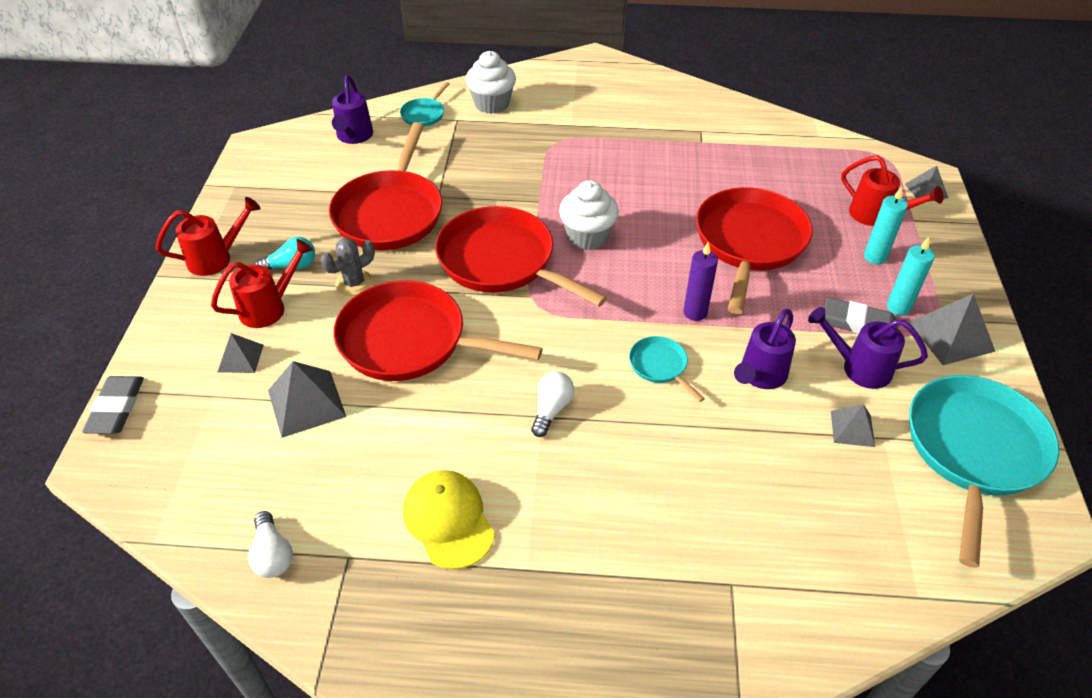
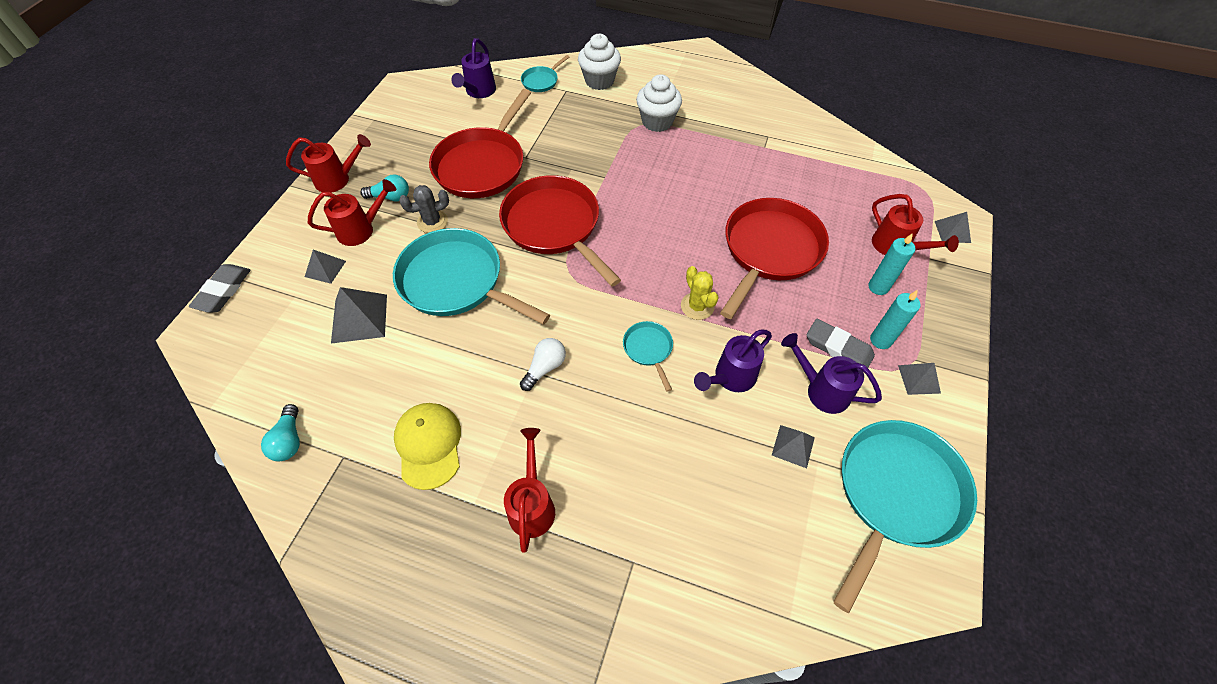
camera: 15 degrees right, 10 degrees up
(273, 554) = (289, 440): white light bulb -> turquoise light bulb
(410, 341) = (456, 281): red pan -> turquoise pan
(587, 237) = (633, 217): white cupcake -> white cupcake (657, 122)
(595, 554) = (532, 505): none -> red watering can
(695, 312) = (697, 306): purple candle -> yellow cactus
(951, 336) = (919, 379): grey pyramid -> grey pyramid, size x0.61

